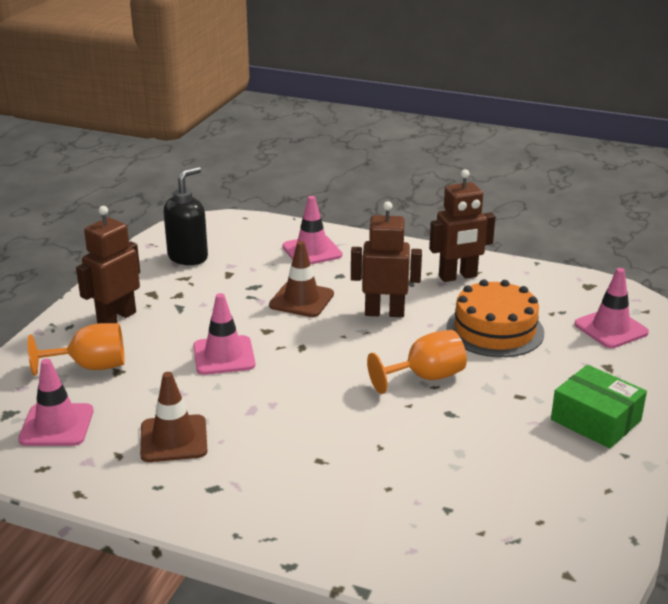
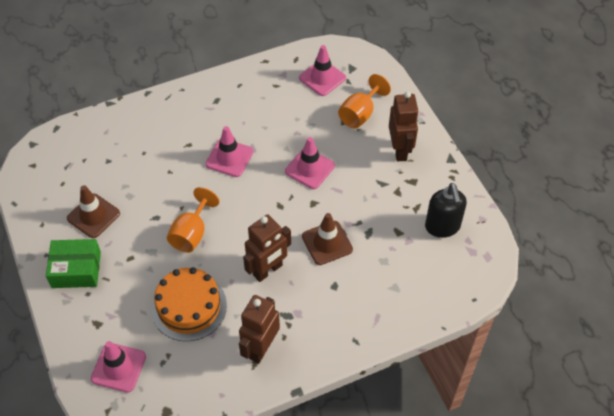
camera: 135 degrees right, 25 degrees up
(174, 439) = (264, 108): brown traffic cone -> brown traffic cone (93, 216)
(312, 251) = (382, 297): pink traffic cone -> pink traffic cone (229, 158)

